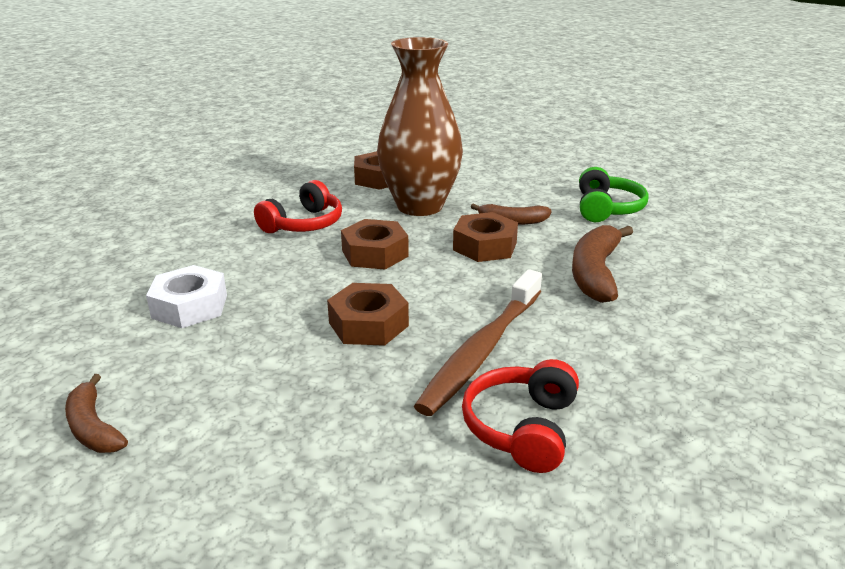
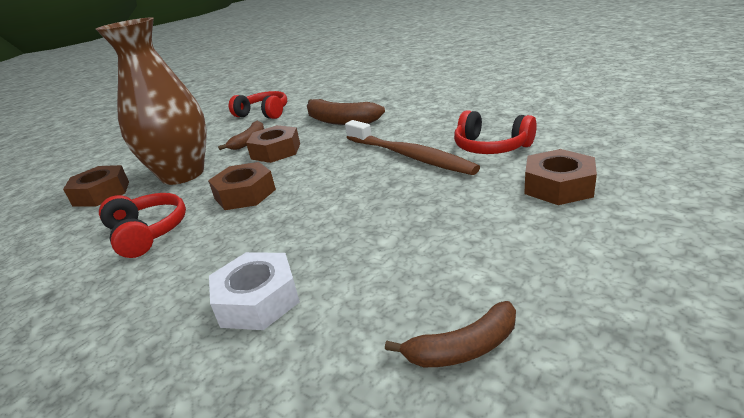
camera: 70 degrees left, 0 degrees up
(368, 324) = (354, 195): brown nut -> brown nut (558, 186)
(606, 208) = (264, 113): green headphones -> red headphones

